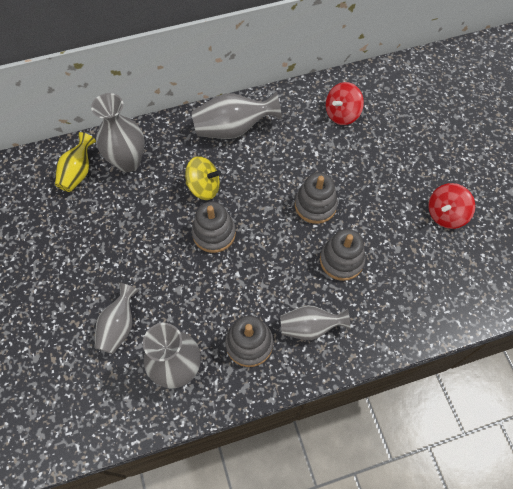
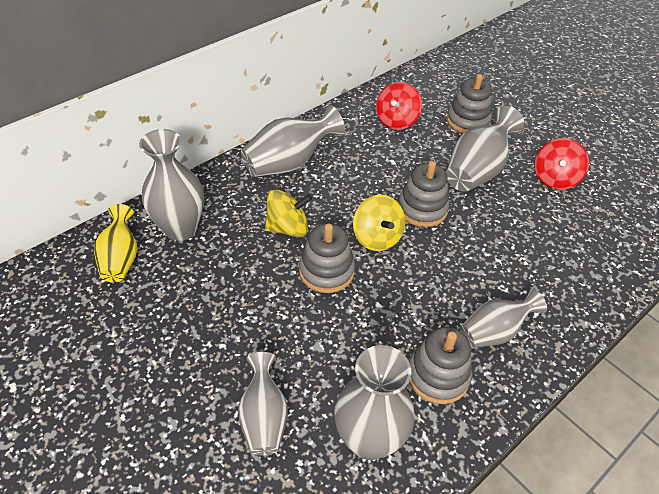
camera: 25 degrees left, 15 degrees down
(266, 218) = (377, 237): none -> yellow spinning top
(341, 260) = (483, 252): grey stacking toy -> grey stacking toy (468, 121)
(381, 184) = (476, 170): none -> grey vase

